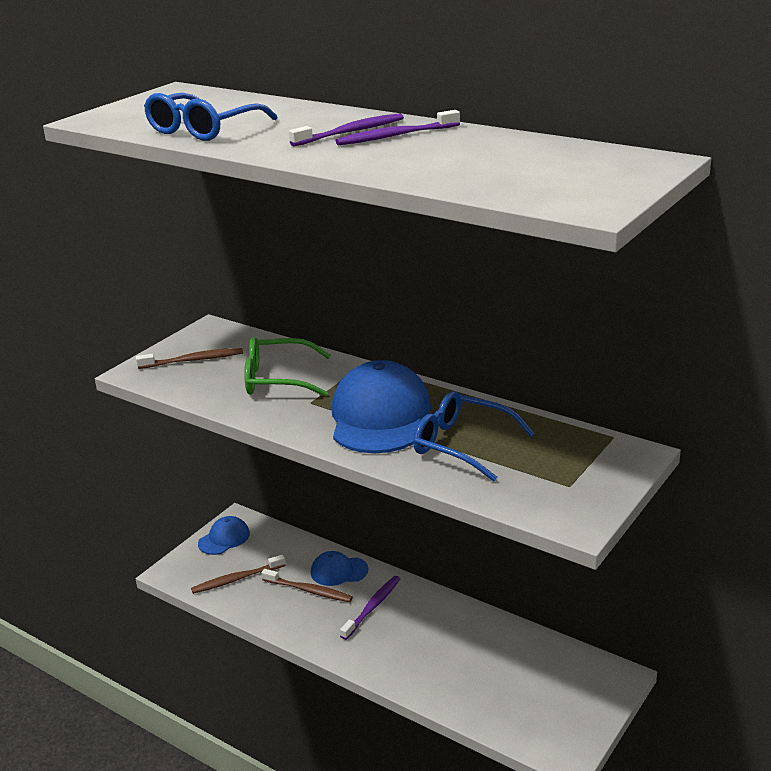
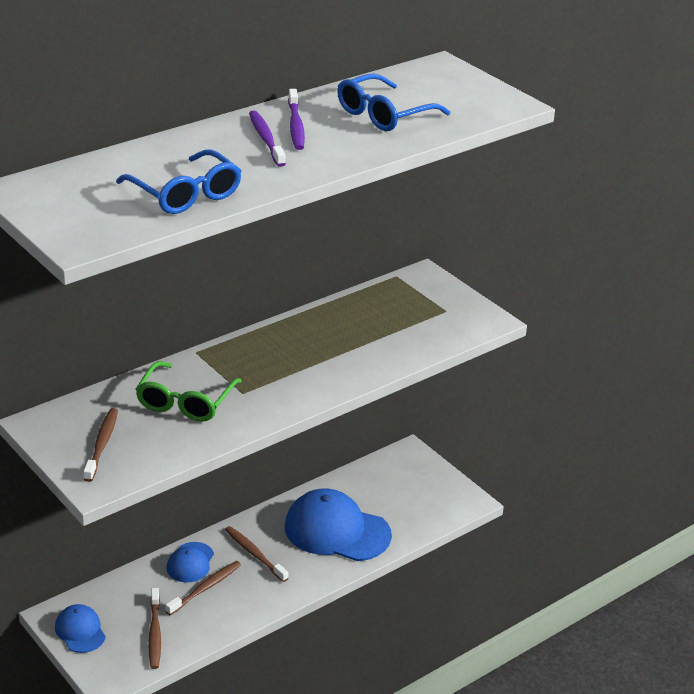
camera: 75 degrees left, 5 degrees up
(372, 607) = (254, 554): purple toothbrush -> brown toothbrush
(380, 416) = (294, 364): blue cap -> blue cap (337, 531)
(462, 445) = (364, 338): blue glasses -> blue glasses (384, 114)

